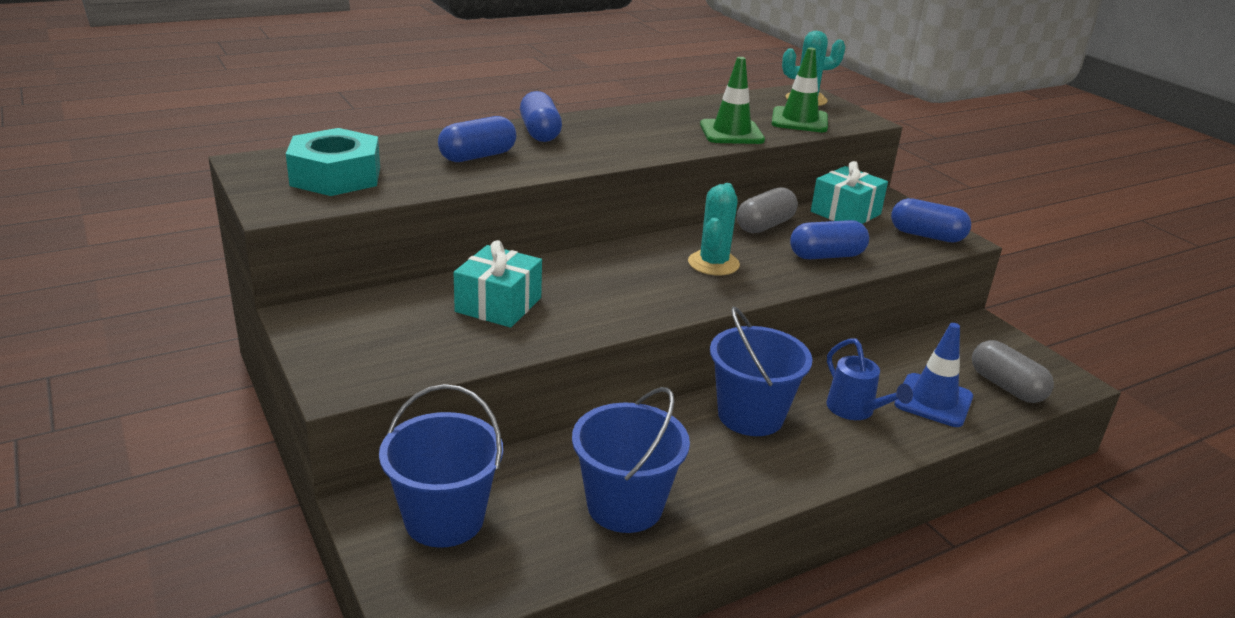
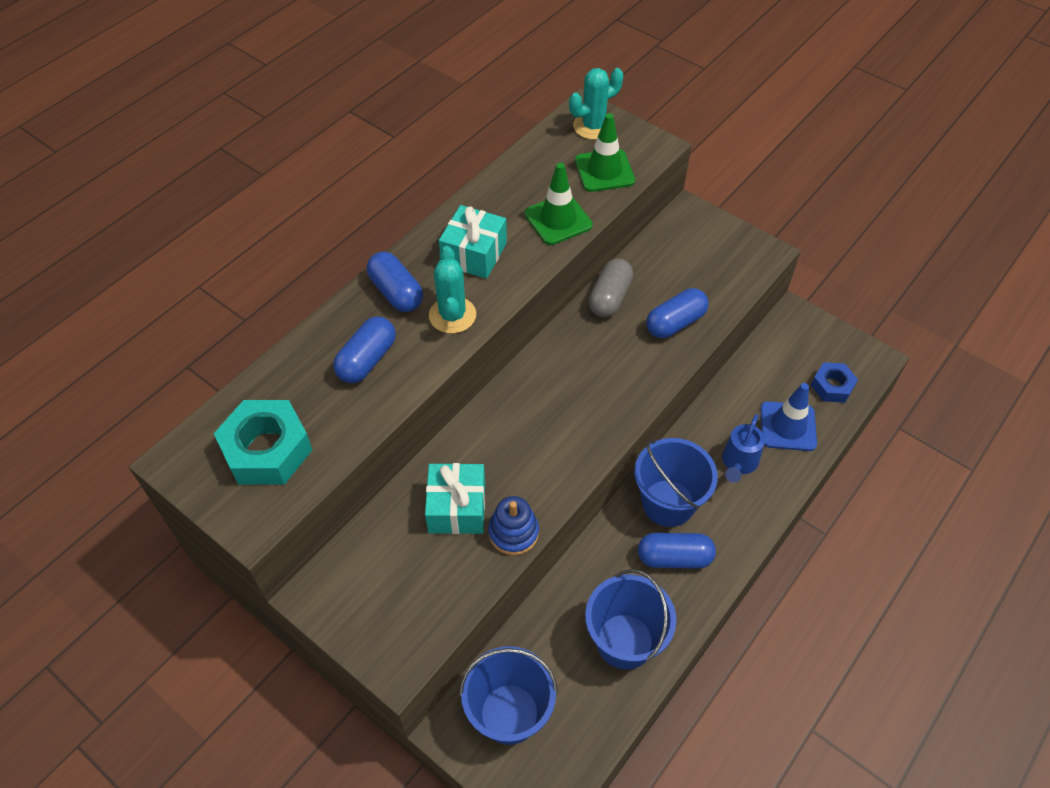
camera: 20 degrees left, 25 degrees up
(543, 336) = (513, 533): none -> blue stacking toy
(713, 263) = (594, 373): turquoise cactus -> turquoise cactus (452, 315)
(845, 213) = (665, 249): turquoise gift -> turquoise gift (474, 254)
(855, 410) = (738, 463): blue watering can -> blue watering can turned 75 degrees clockwise
(926, 236) = (740, 258): blue capsule -> blue capsule (674, 557)
(1006, 386) = (832, 386): grey capsule -> blue nut

